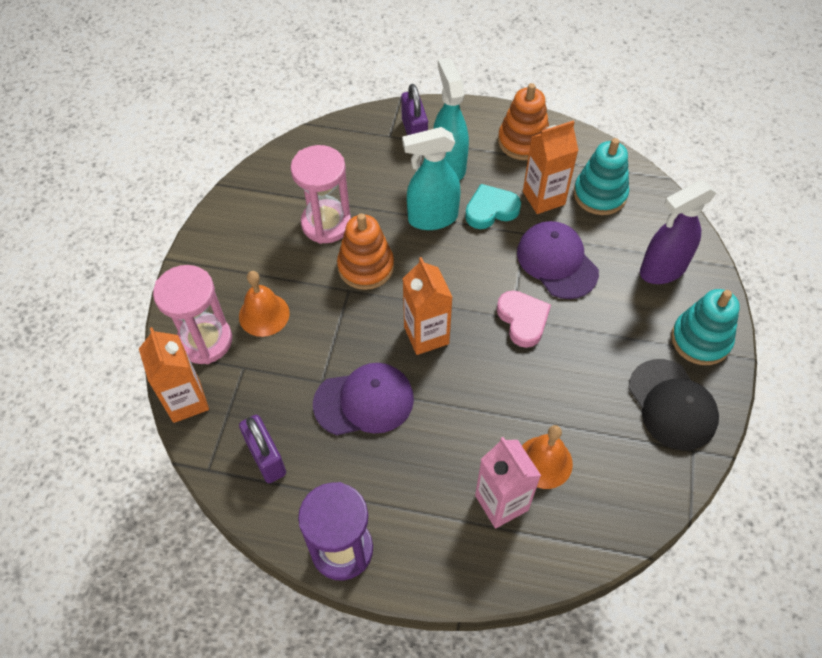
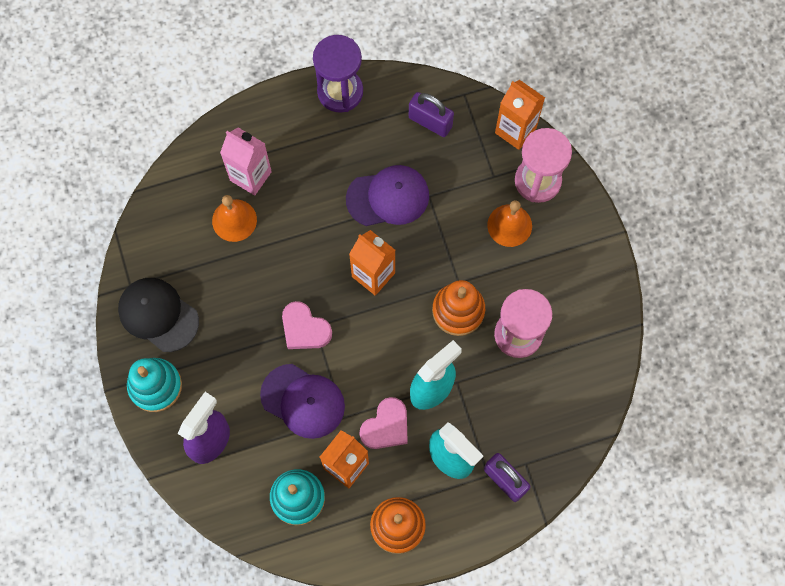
camera: 150 degrees right, 15 degrees up
(364, 401) = (388, 197): purple cap -> purple cap turned 150 degrees counterclockwise
(491, 210) = (386, 426): turquoise heart -> pink heart

